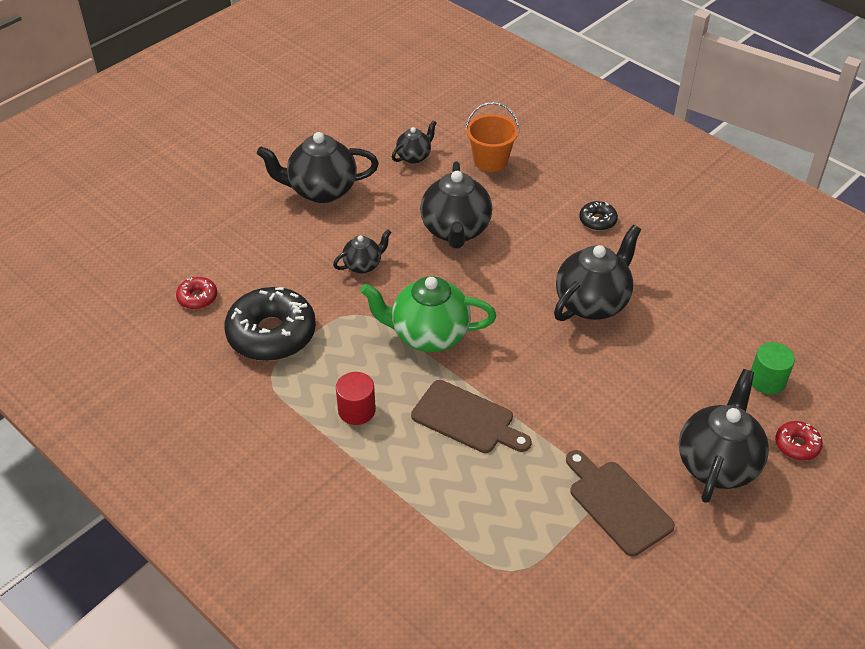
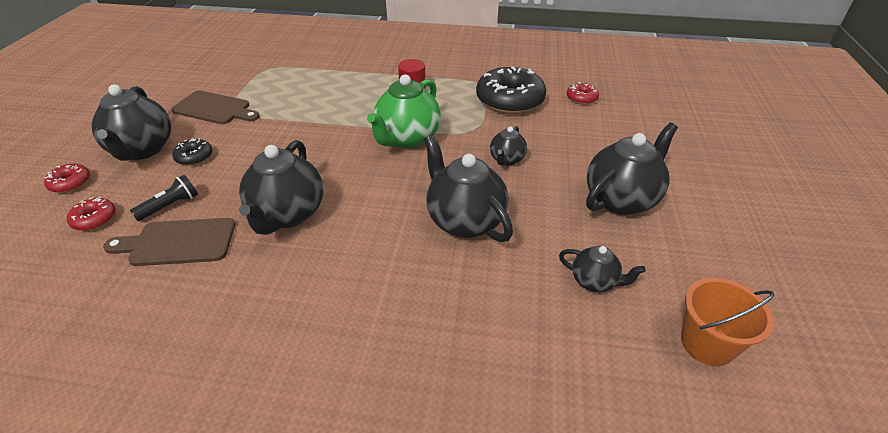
camera: 145 degrees right, 5 degrees down
(414, 156) = (594, 281): black teapot -> black teapot turned 75 degrees counterclockwise
(428, 335) = (407, 139): green teapot -> green teapot turned 150 degrees clockwise
(467, 419) = (339, 110): brown cutting board -> brown cutting board (178, 242)
(490, 160) = (511, 324): orange bucket -> orange bucket (707, 344)
(597, 220) = (326, 305): black donut -> black donut (194, 157)
(694, 363) = (170, 206): none -> black flashlight
(767, 380) = (94, 219): green cylinder -> red donut

